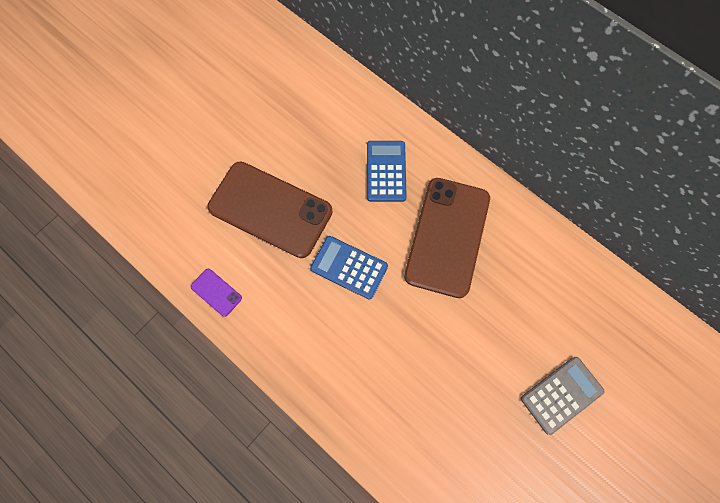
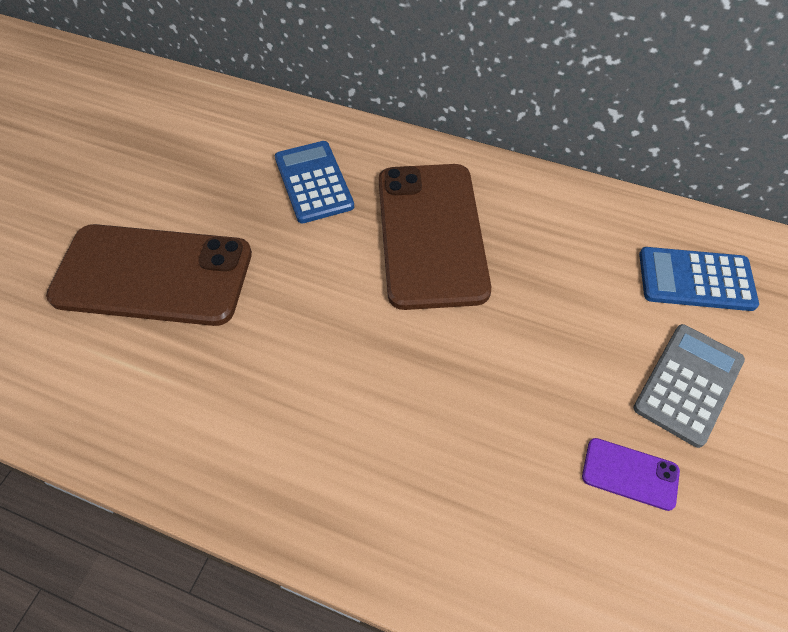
camera: 20 degrees left, 15 degrees down
(216, 292) = (89, 418): purple phone -> purple phone (630, 473)
(349, 267) = (301, 315): blue calculator -> blue calculator (696, 280)

